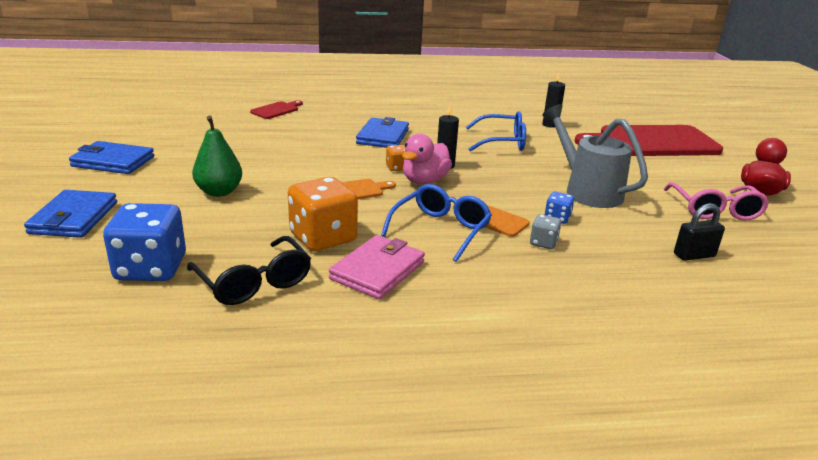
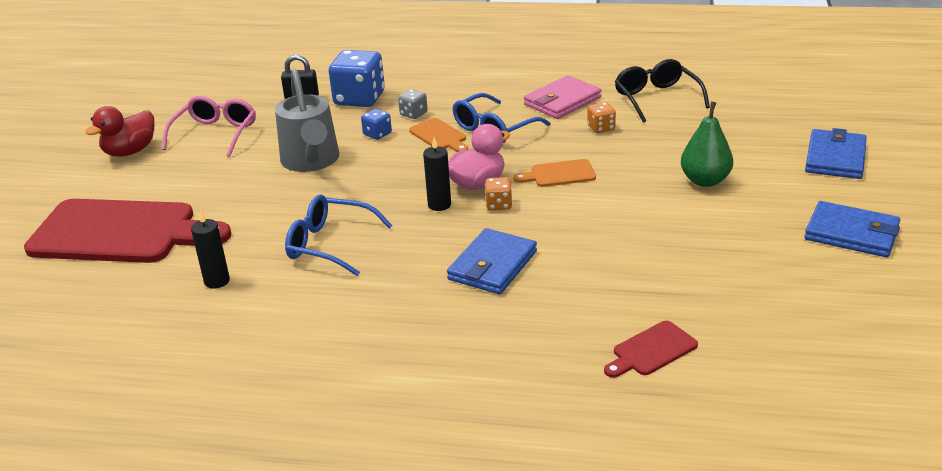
camera: 160 degrees left, 5 degrees up
(151, 268) = (738, 112): blue dice -> blue dice (359, 99)
(323, 237) = (601, 128): orange dice -> orange dice, size x0.48

